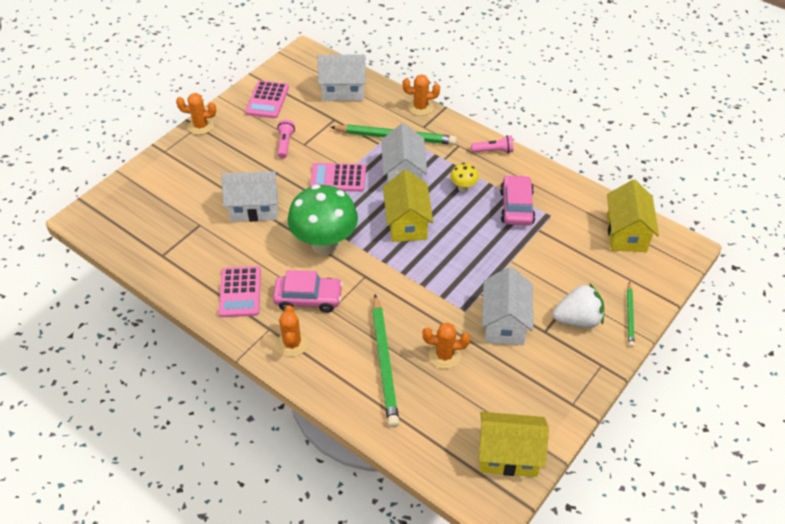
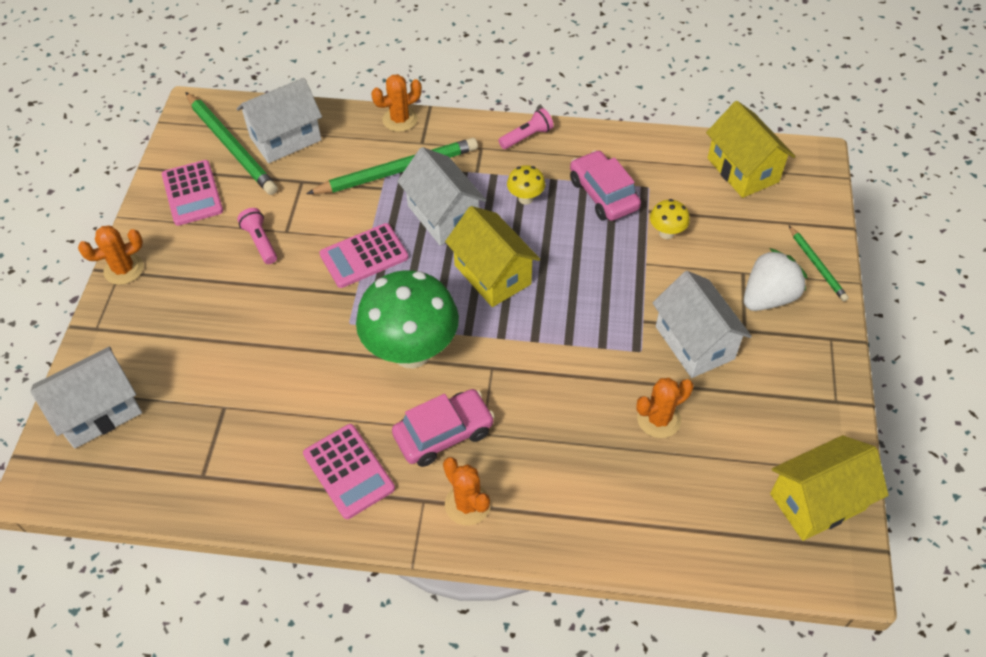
camera: 30 degrees left, 5 degrees up
(254, 208) = (283, 348): white house -> white house (99, 411)
(384, 362) = (596, 466): green pencil -> green pencil (231, 146)
(540, 249) = (666, 233): none -> yellow mushroom

